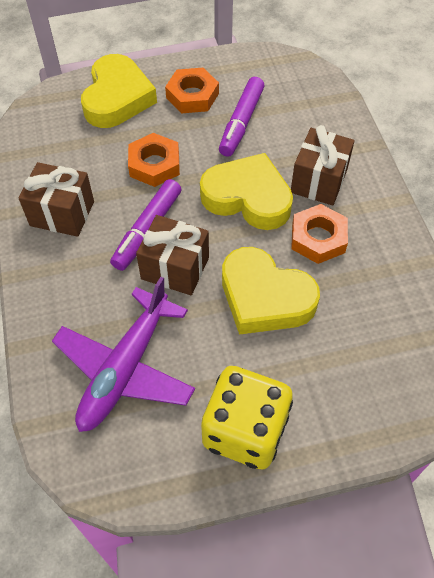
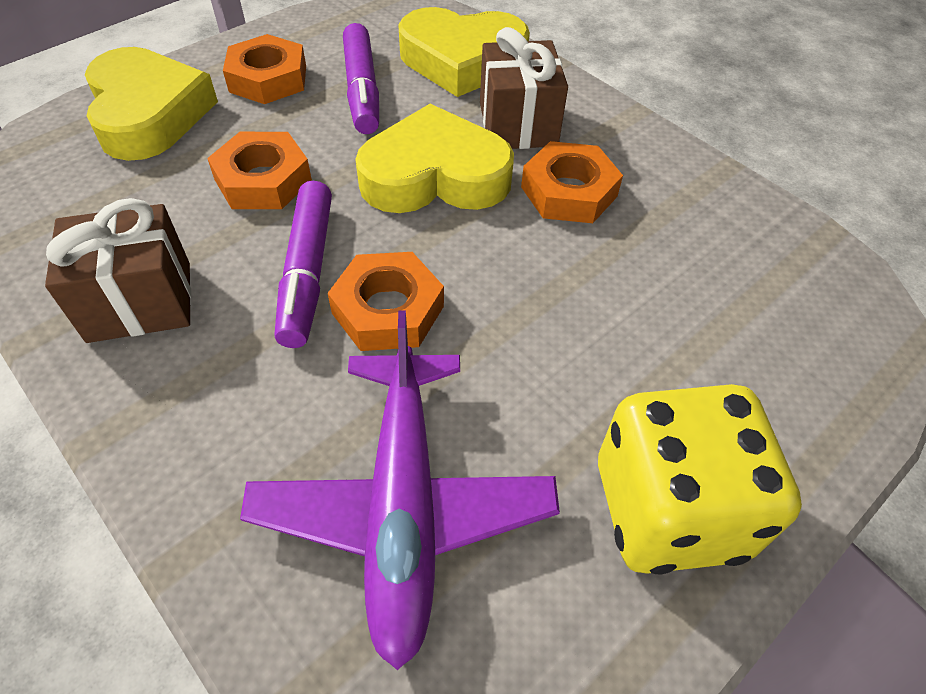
camera: 30 degrees left, 5 degrees down
(175, 268) = (388, 310): brown gift -> orange nut
(265, 297) = (553, 296): yellow heart -> yellow heart (462, 60)

